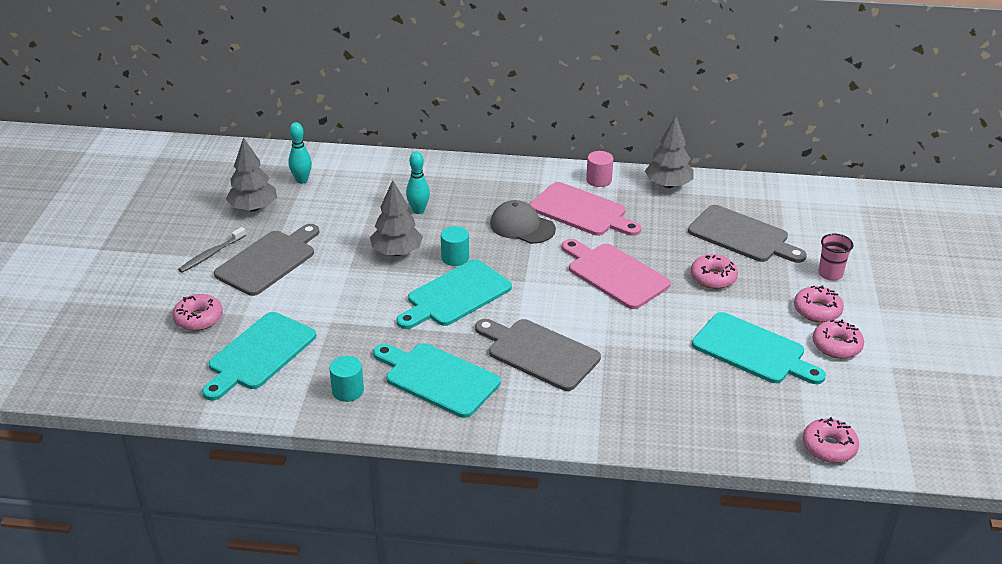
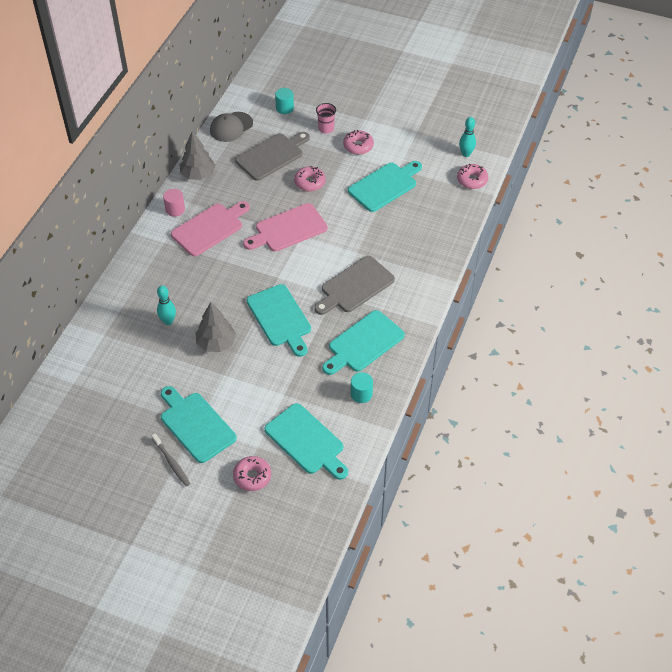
camera: 75 degrees left, 15 degrees up
(253, 208) = (117, 428): grey tree -> none
(268, 261) = (196, 425): grey cutting board -> turquoise cutting board
(302, 180) = (91, 391): turquoise bowling pin -> turquoise bowling pin (466, 154)
(455, 258) = (236, 310): turquoise cylinder -> turquoise cylinder (284, 108)
(522, 226) = (214, 265): grey cap -> grey cap (231, 127)
(836, 346) = (392, 149): pink donut -> none

